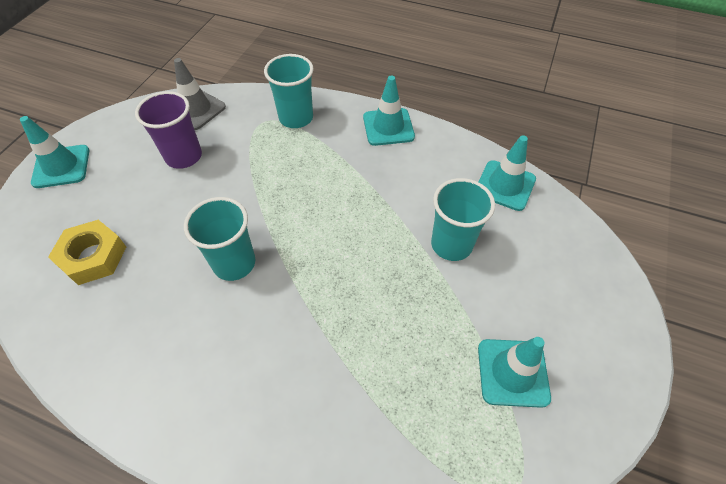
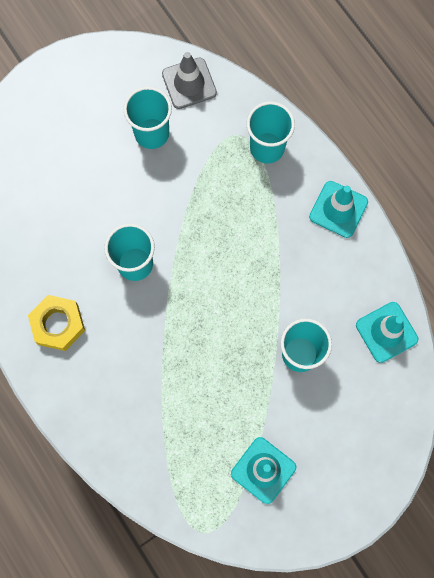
camera: 35 degrees right, 20 degrees up
(61, 166) = (55, 84): turquoise traffic cone -> none
(93, 256) = (43, 193): yellow nut -> yellow nut (58, 324)
(184, 156) = (152, 133): purple cup -> turquoise cup

